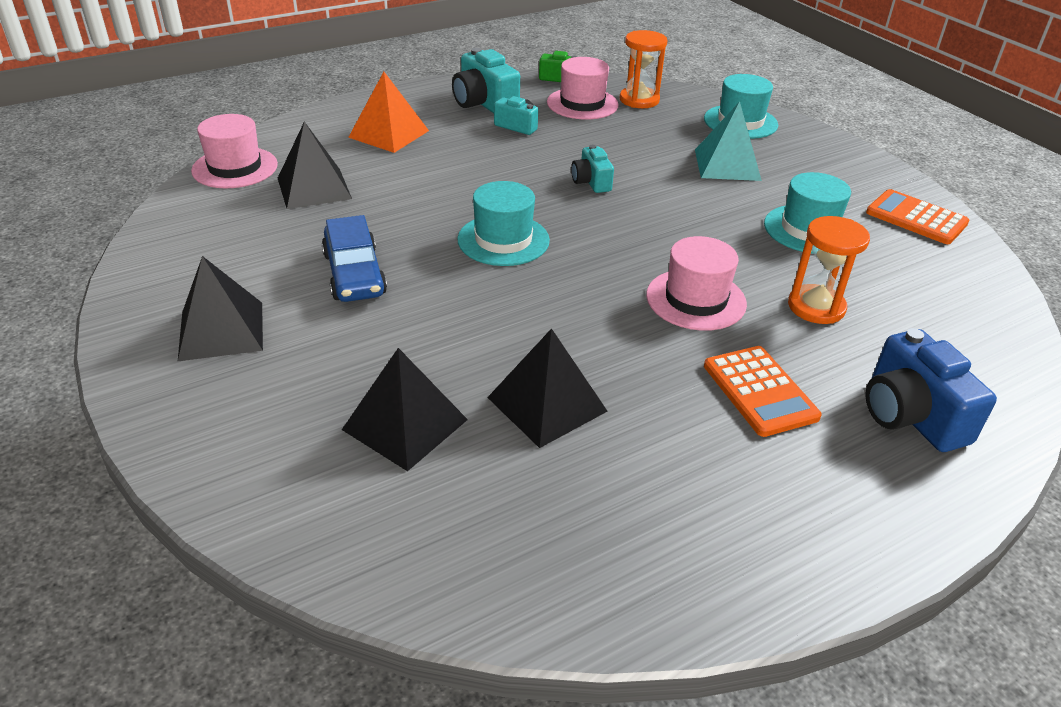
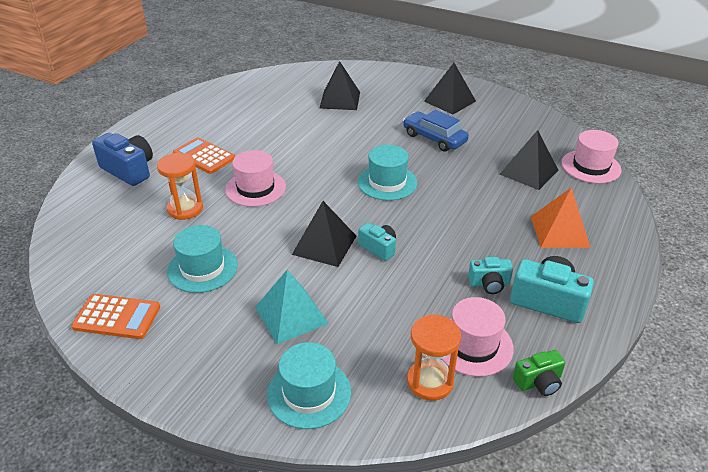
camera: 150 degrees right, 0 degrees up
(546, 404) = (293, 122): black pyramid -> black pyramid (324, 245)

